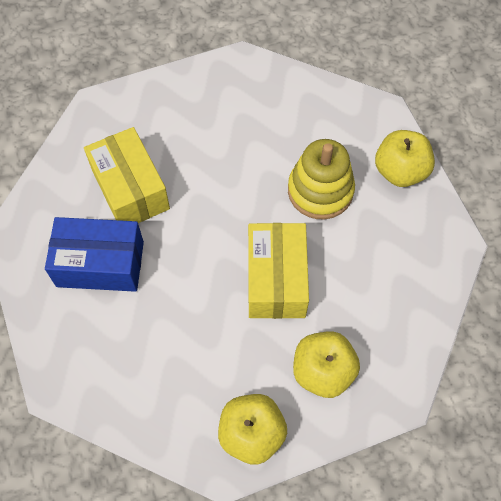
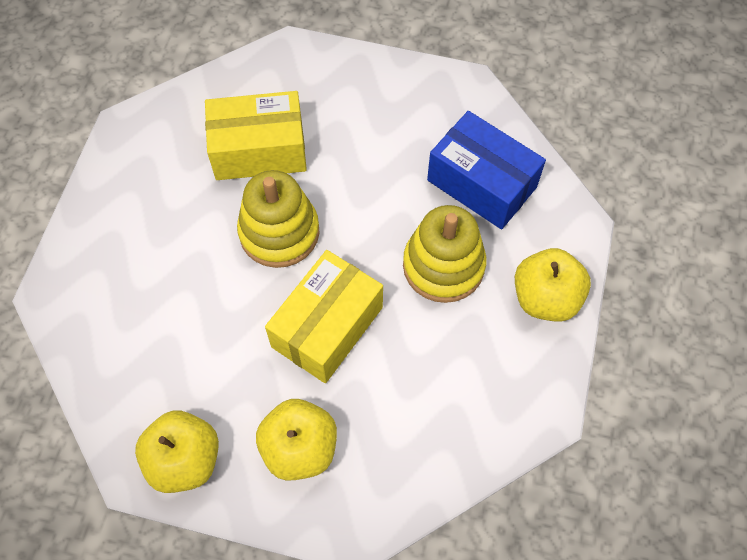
camera: 35 degrees right, 0 degrees up
(100, 264) = (176, 204): blue box -> blue box (482, 183)
(130, 189) = (259, 150): yellow box -> yellow box turned 75 degrees clockwise
(191, 237) = (279, 232): none -> yellow stacking toy

